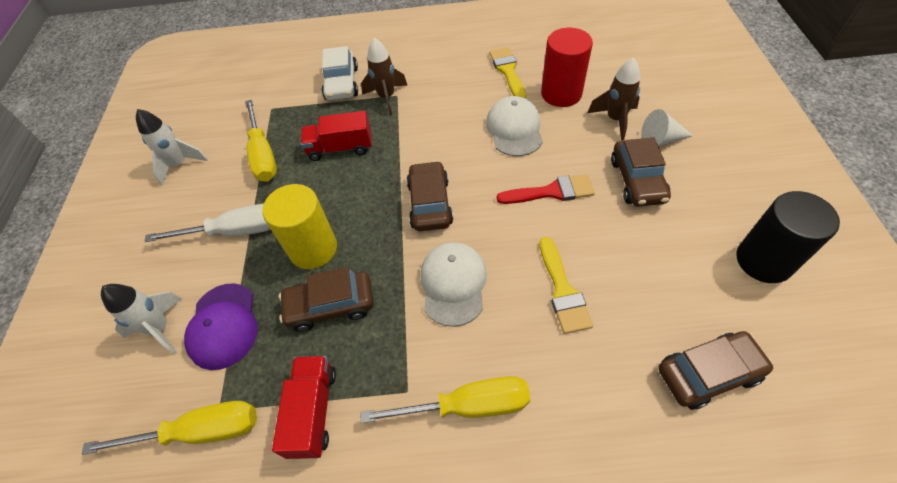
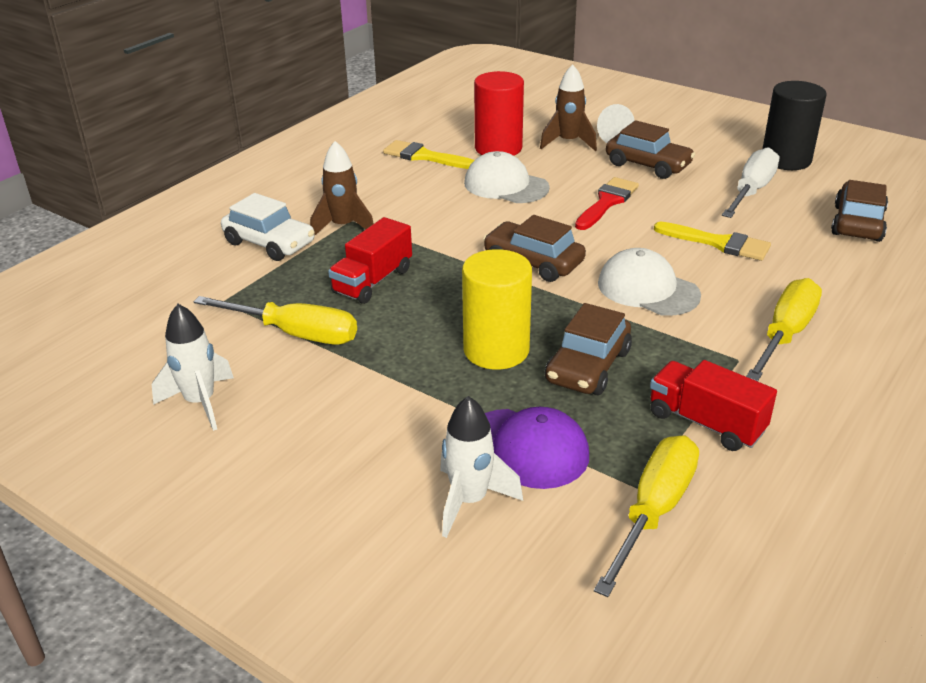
camera: 55 degrees left, 20 degrees down
(235, 231) = (391, 395): white screwdriver -> white screwdriver (751, 191)

